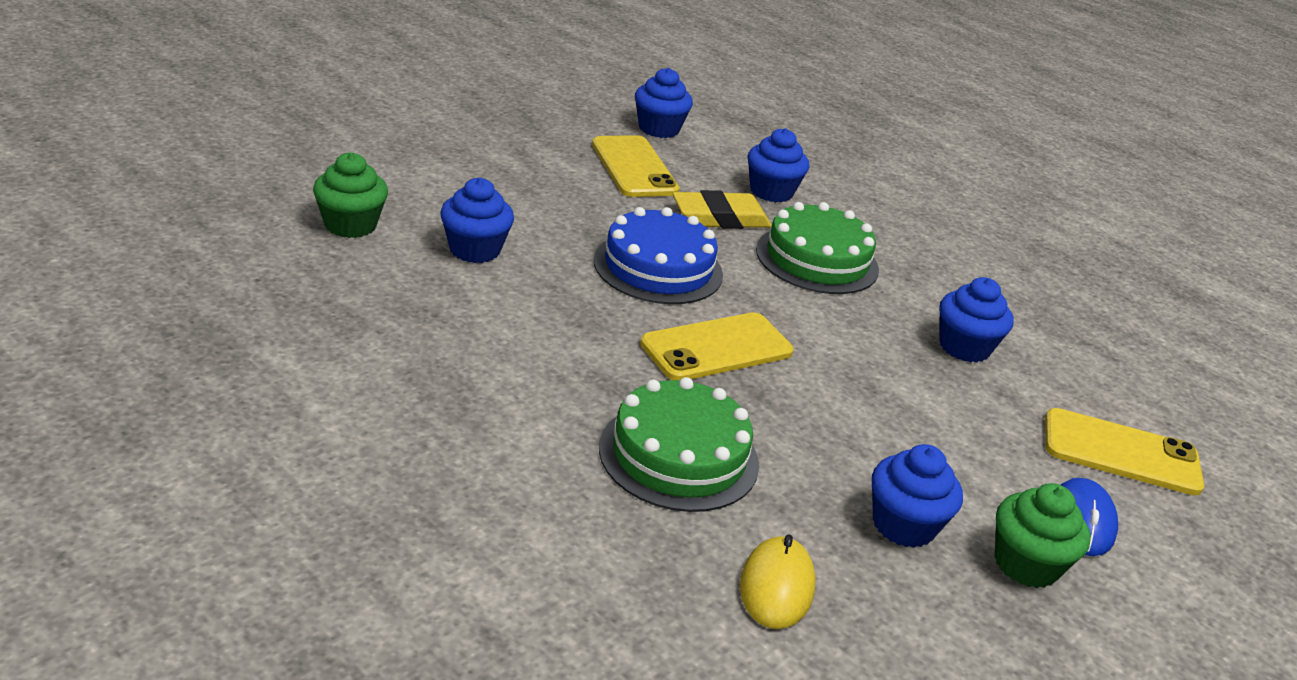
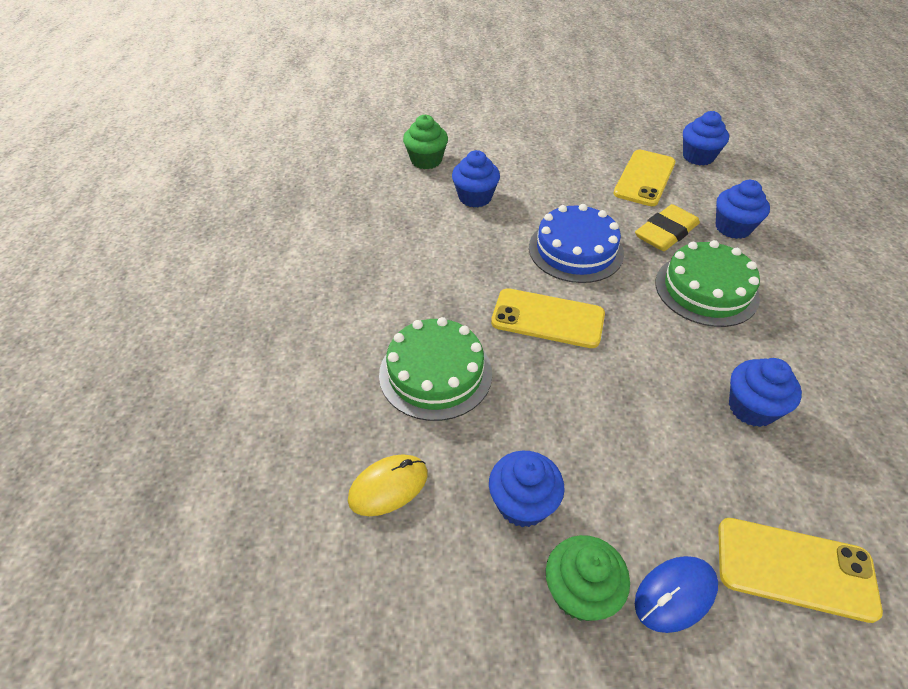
camera: 50 degrees right, 15 degrees up
(720, 217) = (666, 232): yellow eraser -> yellow eraser turned 75 degrees counterclockwise
(1121, 453) = (795, 568): yellow phone -> yellow phone turned 45 degrees counterclockwise

